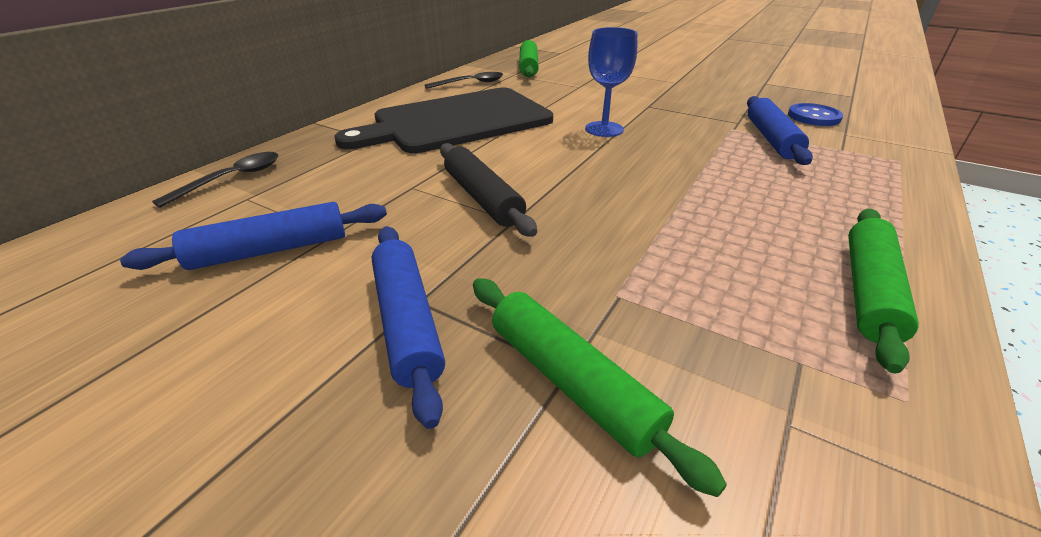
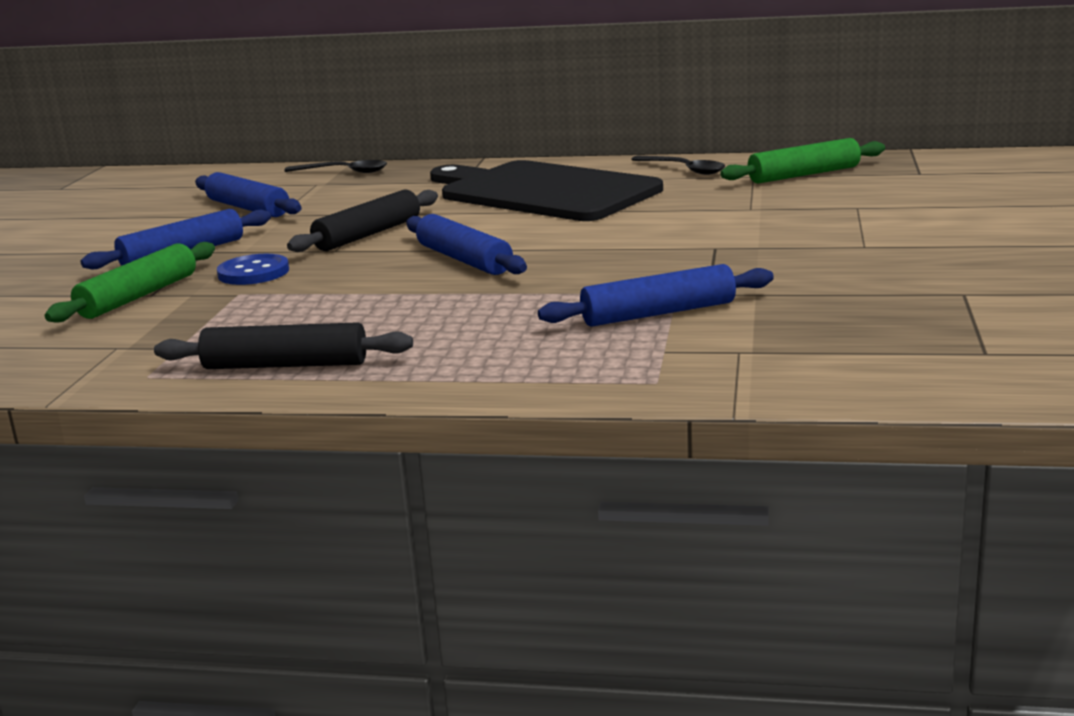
camera: 70 degrees right, 15 degrees down
(604, 129) = (592, 242): blue goblet -> none
(605, 172) = (464, 259): none -> blue rolling pin
(813, 117) = (800, 330): blue button -> blue button (253, 273)
(868, 291) = (285, 365): green rolling pin -> black rolling pin

